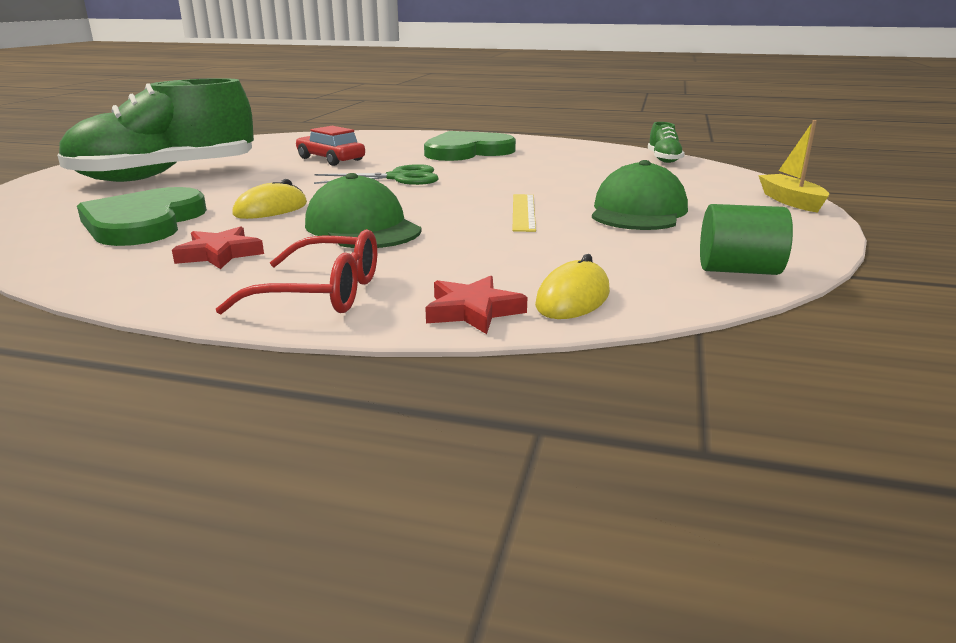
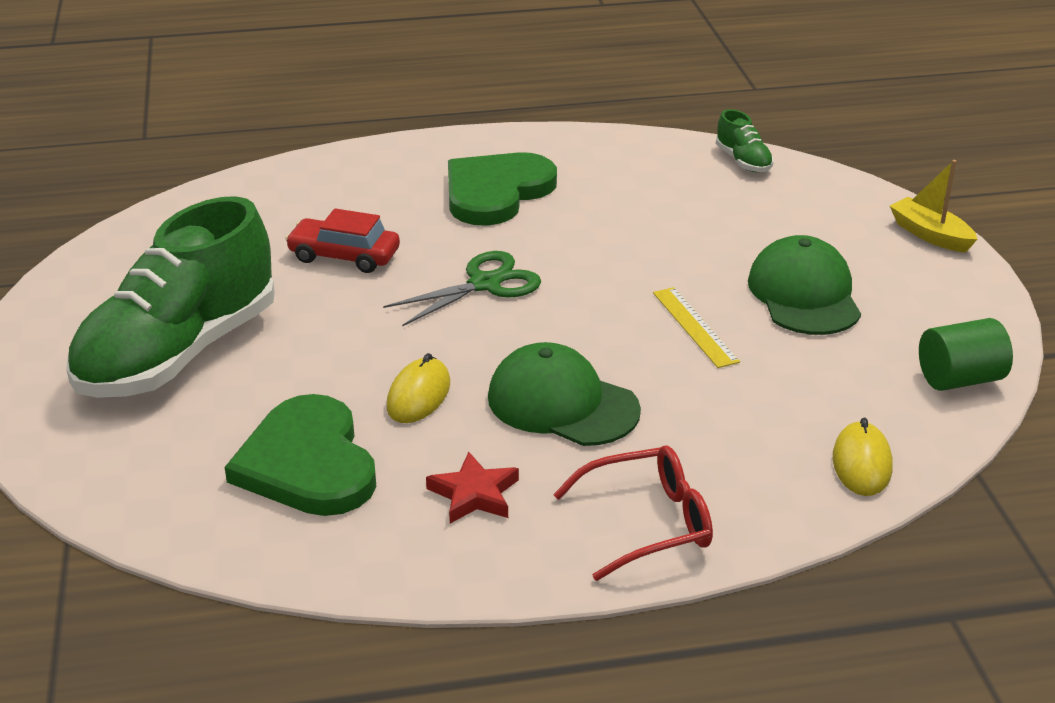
camera: 25 degrees left, 10 degrees up
(473, 311) = (798, 506): red star -> none

